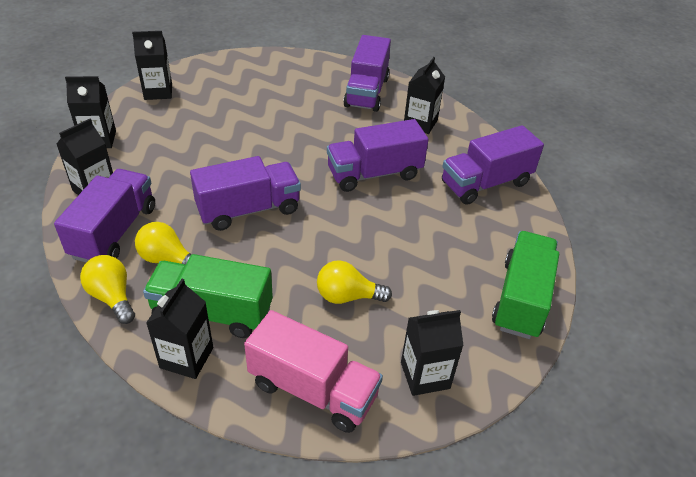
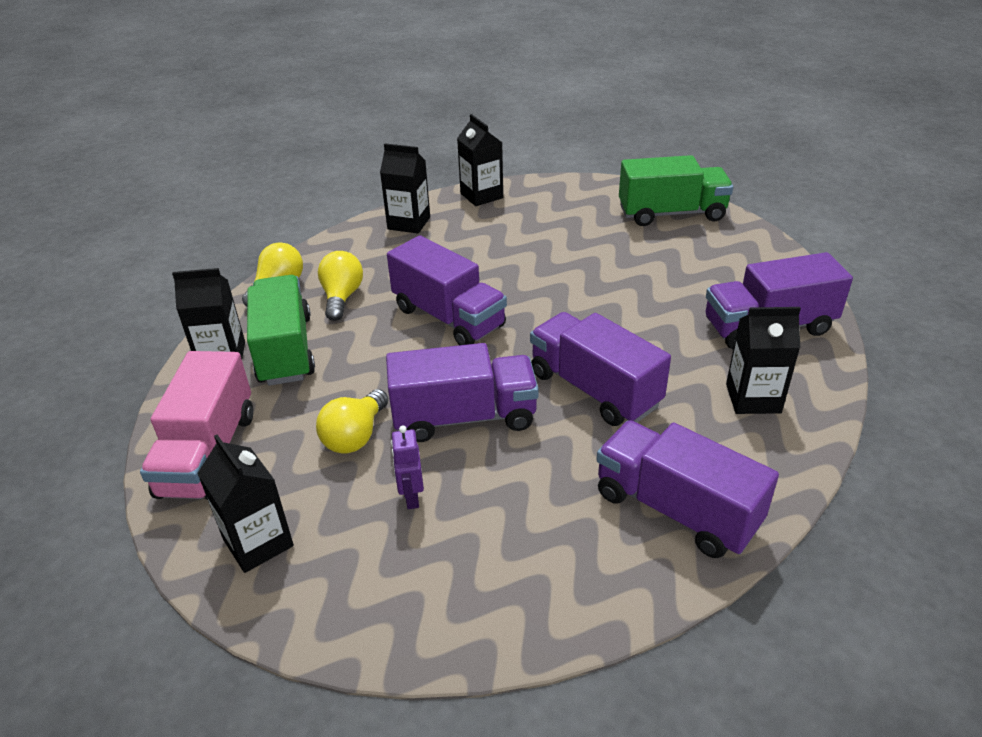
camera: 70 degrees right, 5 degrees down
(114, 232) = (360, 255): purple truck -> purple truck (464, 417)
(158, 92) = (590, 193): black carton -> none
(347, 296) = (355, 436): yellow light bulb -> yellow light bulb turned 135 degrees counterclockwise
(422, 284) = (411, 497): none -> purple robot
(521, 299) = (441, 615): green truck -> green truck (671, 214)

